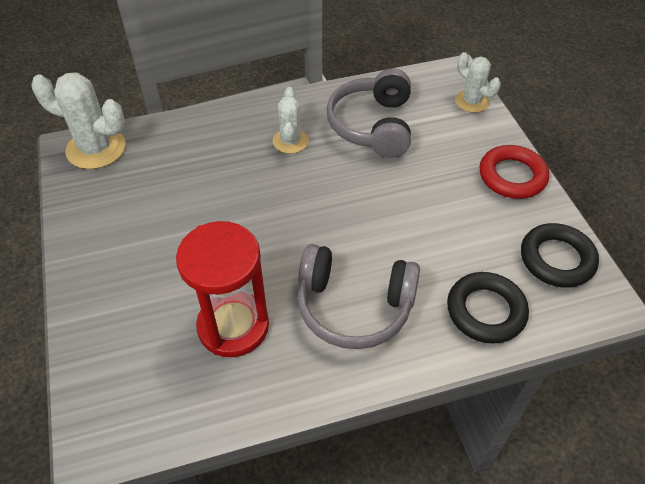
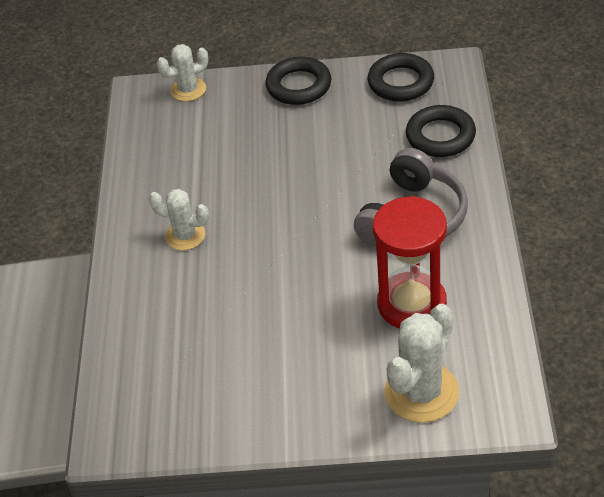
camera: 70 degrees left, 5 degrees down
(96, 148) = (121, 414): white cactus -> white cactus (421, 392)
(372, 125) = (190, 168): grey headphones -> none
(512, 176) = (299, 86): red ring -> black ring

